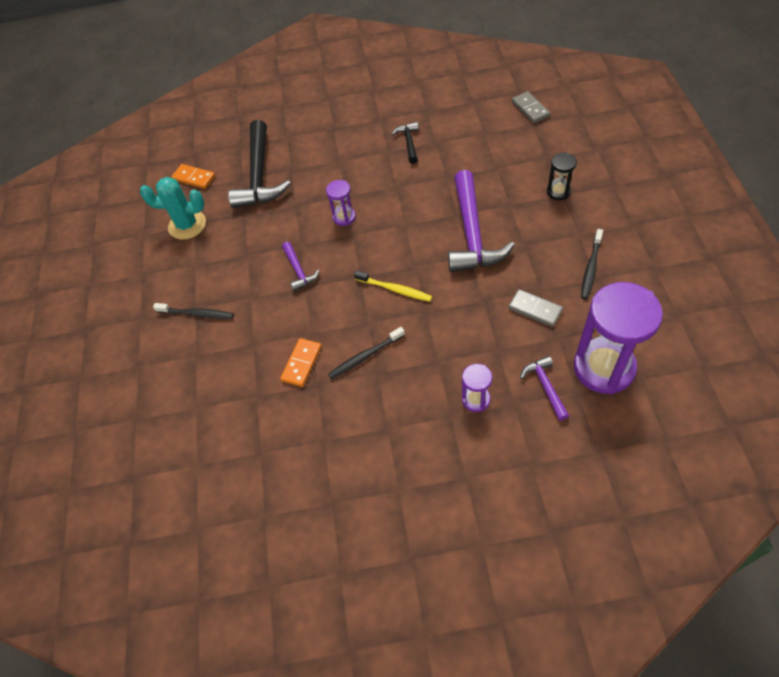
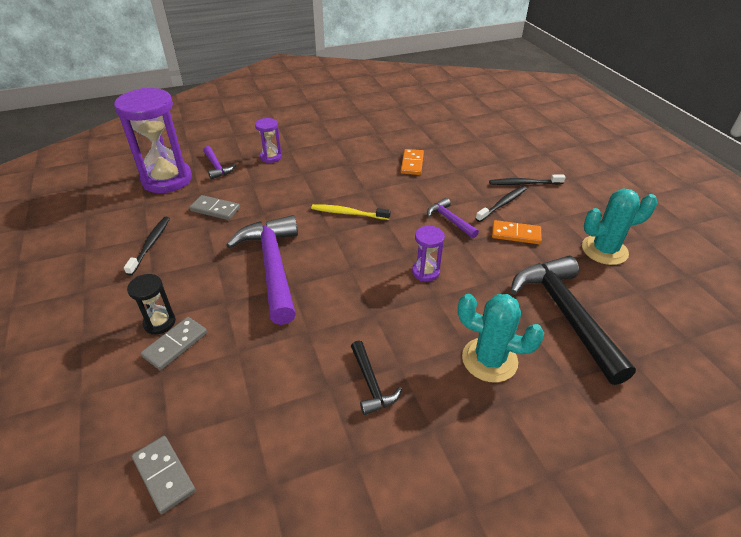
camera: 160 degrees right, 15 degrees down
(194, 178) = (652, 304): orange domino -> orange domino (516, 234)
(329, 151) = (489, 360): none -> turquoise cactus
(365, 356) = (361, 171): black toothbrush -> black toothbrush (502, 204)
(541, 175) = (175, 345): none -> grey domino

